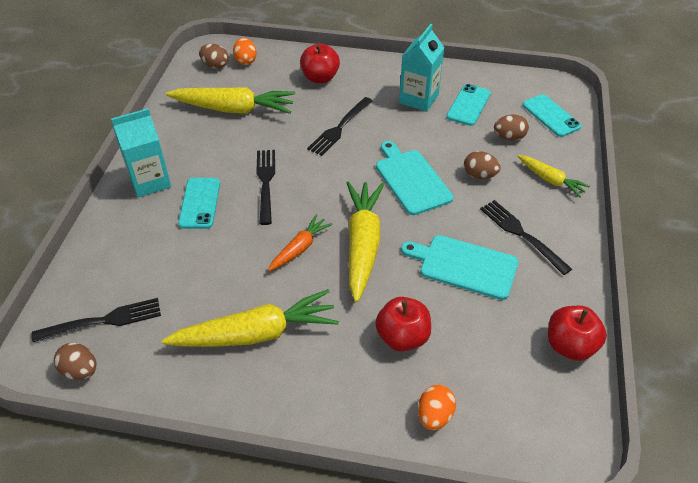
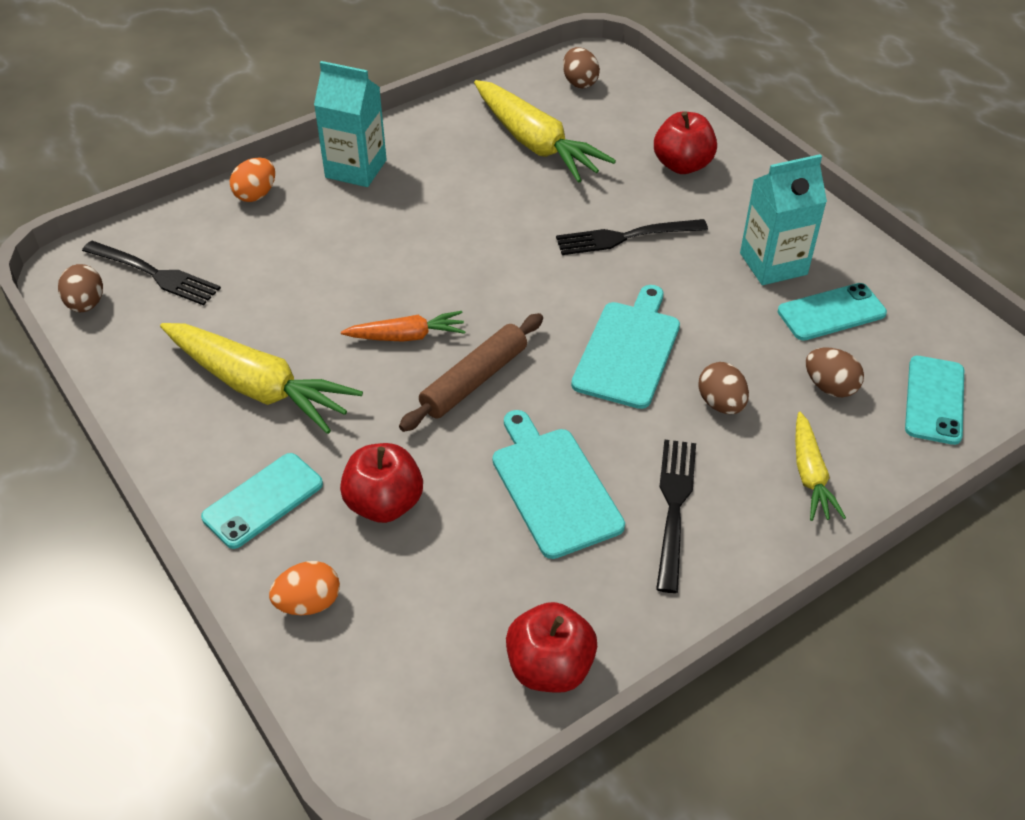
camera: 45 degrees right, 0 degrees up
(200, 203) = (373, 222): turquoise phone -> turquoise phone (263, 501)
(245, 61) = (621, 95): orange egg -> orange egg (256, 194)
(266, 183) = (463, 245): black fork -> none
(362, 245) = (474, 380): yellow carrot -> brown rolling pin

